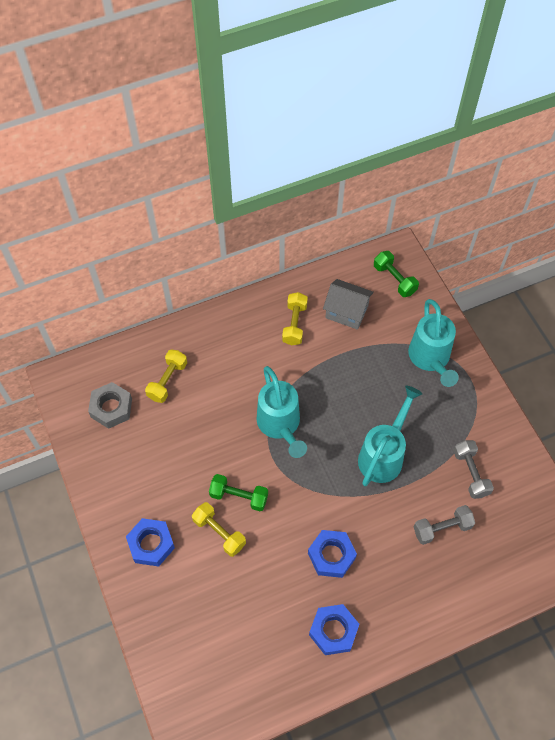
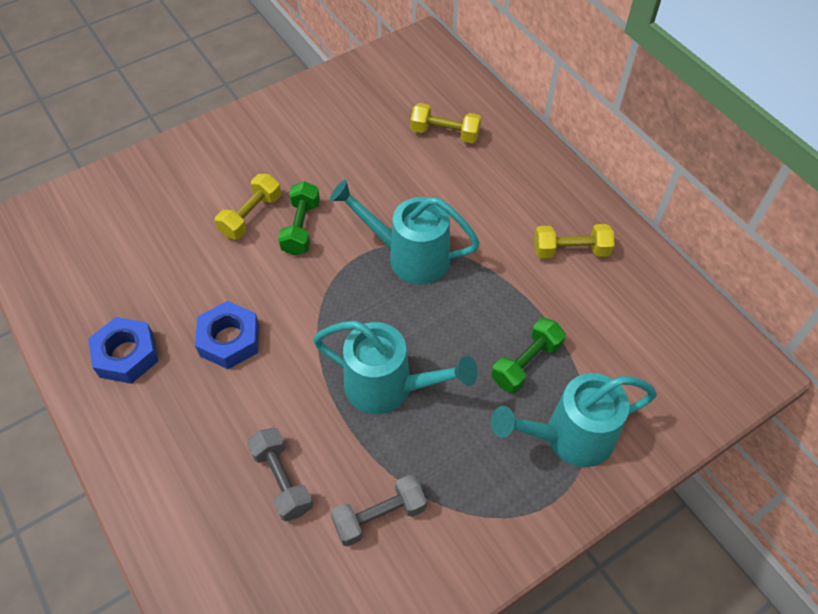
camera: 80 degrees right, 5 degrees down
(111, 408) = (396, 91): grey nut -> none
(151, 544) = (231, 155): blue nut -> none
(280, 425) = (409, 256): turquoise watering can -> turquoise watering can turned 45 degrees clockwise
(346, 312) = (614, 311): grey house -> none
(394, 279) = (698, 370): green dumbbell -> green dumbbell (526, 363)

